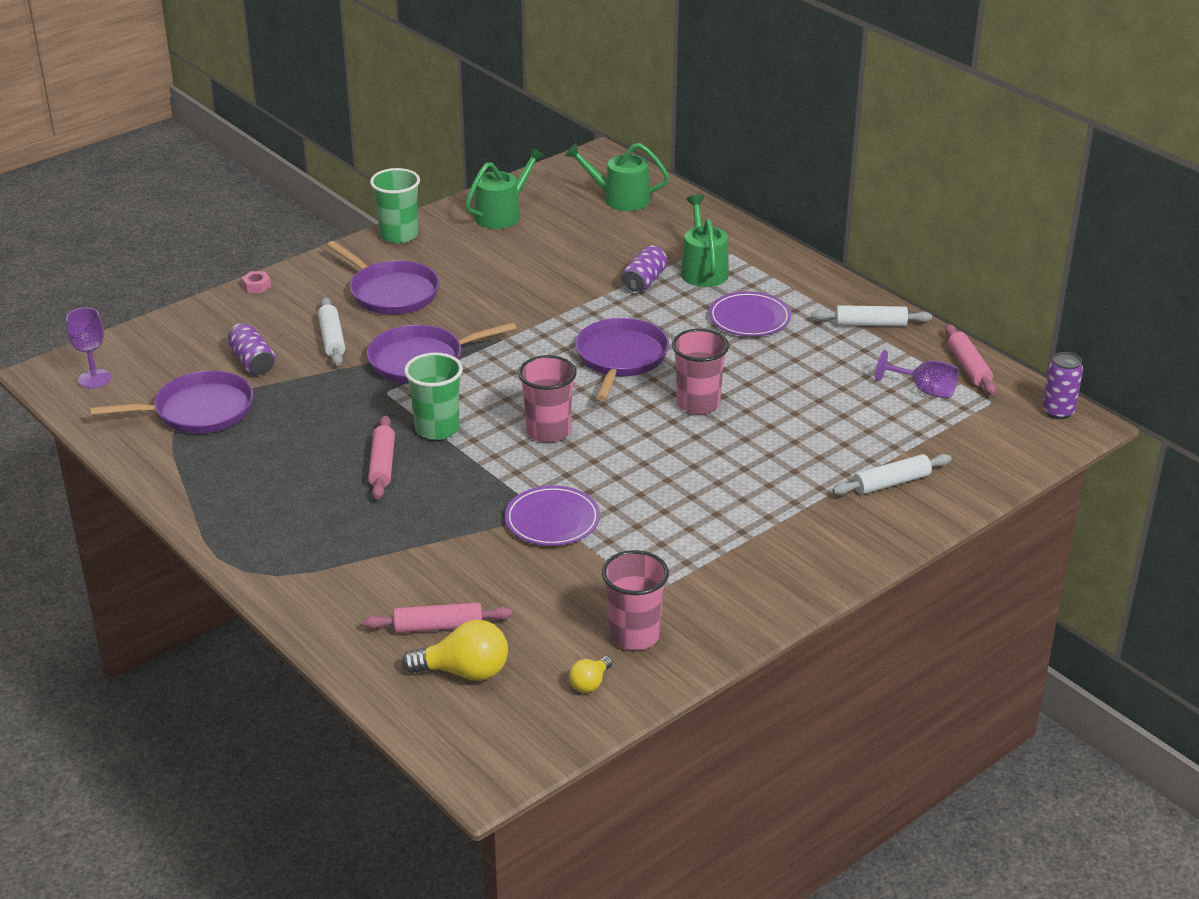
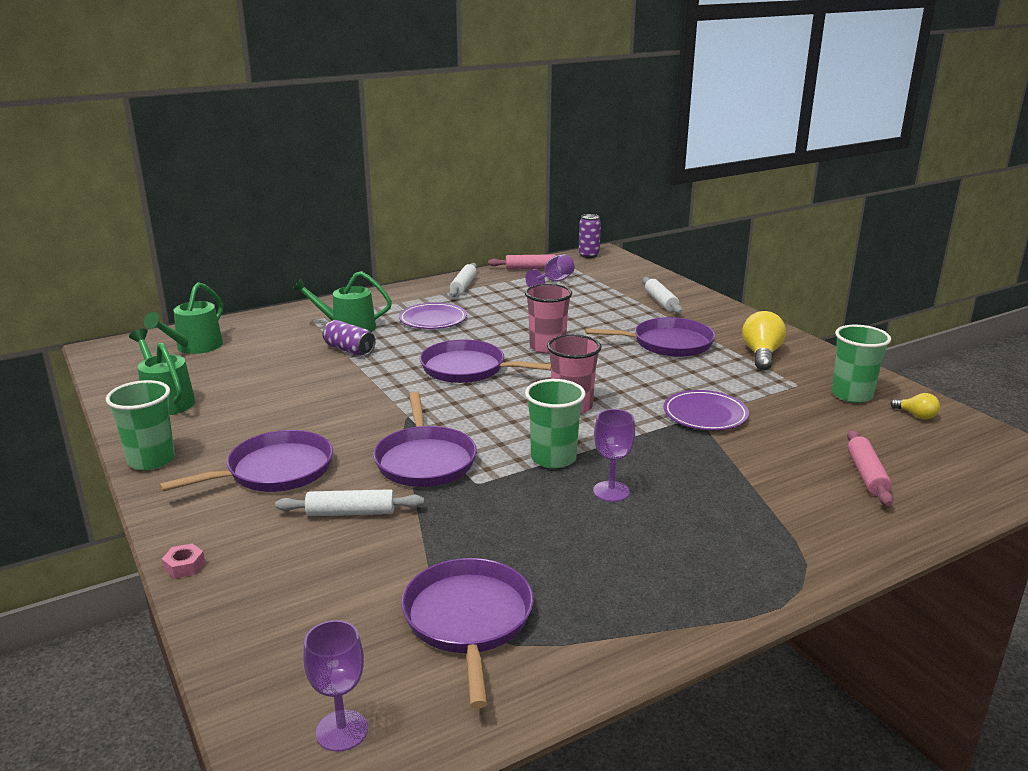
camera: 80 degrees left, 10 degrees down
(252, 362) = (371, 573): purple can -> none
(382, 465) = (611, 491): pink rolling pin -> purple goblet
(464, 672) = (924, 466): yellow light bulb -> yellow light bulb (761, 355)
(634, 635) = (852, 395): pink cup -> green cup
(743, 491) = (668, 343): none -> purple pan

